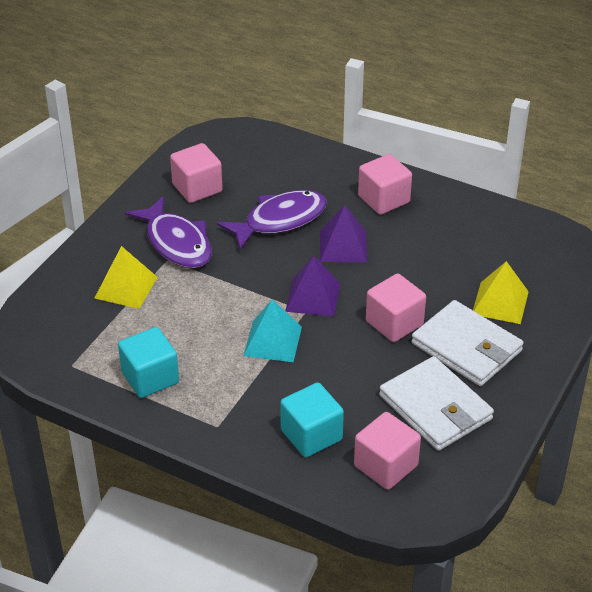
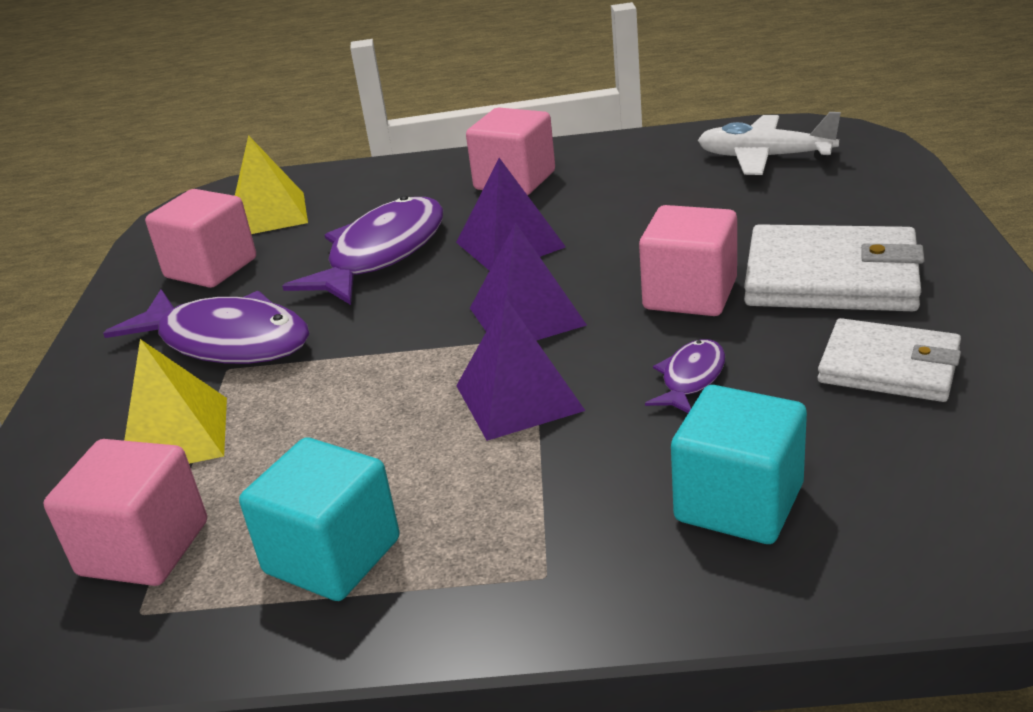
camera: 25 degrees left, 10 degrees down
(273, 341) = (519, 397): turquoise pyramid -> purple pyramid
(349, 369) = (691, 378): none -> purple fish
(386, 466) = (924, 486): pink cube -> pink cube (144, 548)
(435, 407) = (889, 366): white wallet -> white wallet, size x0.67
(500, 302) = (808, 214): yellow pyramid -> yellow pyramid (269, 214)
(523, 250) = (764, 157): none -> white plane

